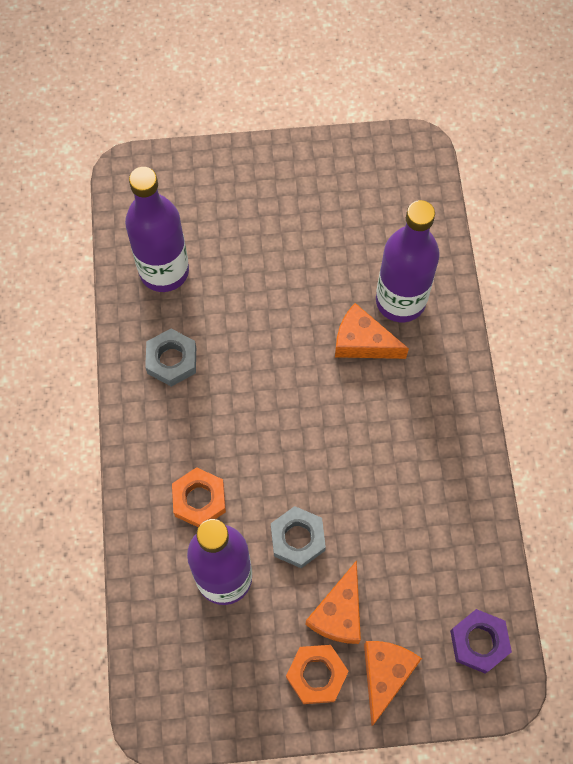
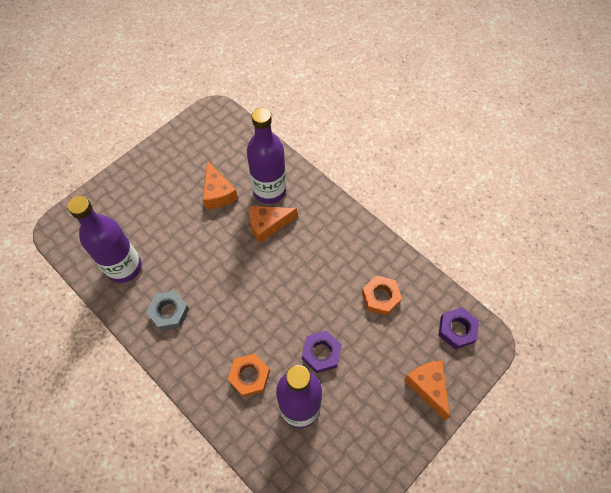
camera: 40 degrees left, 5 degrees down
(297, 539) = (321, 353): grey nut -> purple nut
(316, 675) = (394, 418): orange nut -> orange nut (380, 297)
(339, 613) = (376, 374): orange cheese -> orange cheese (218, 193)

